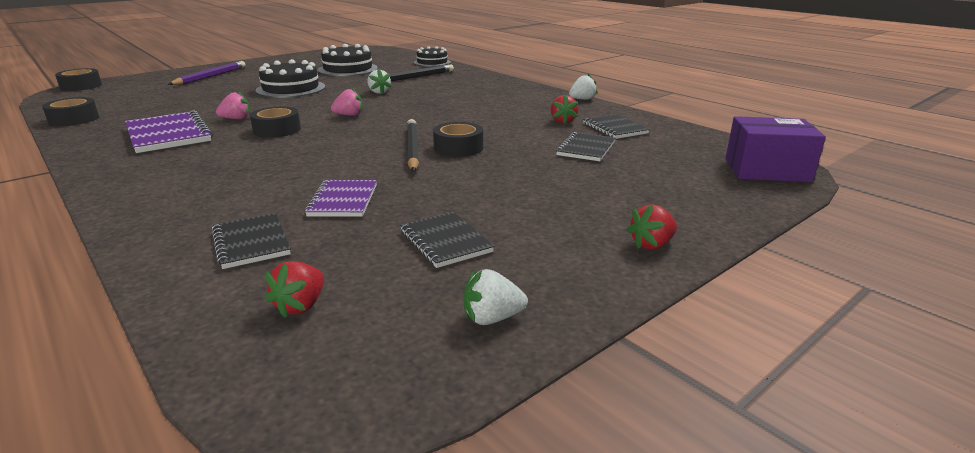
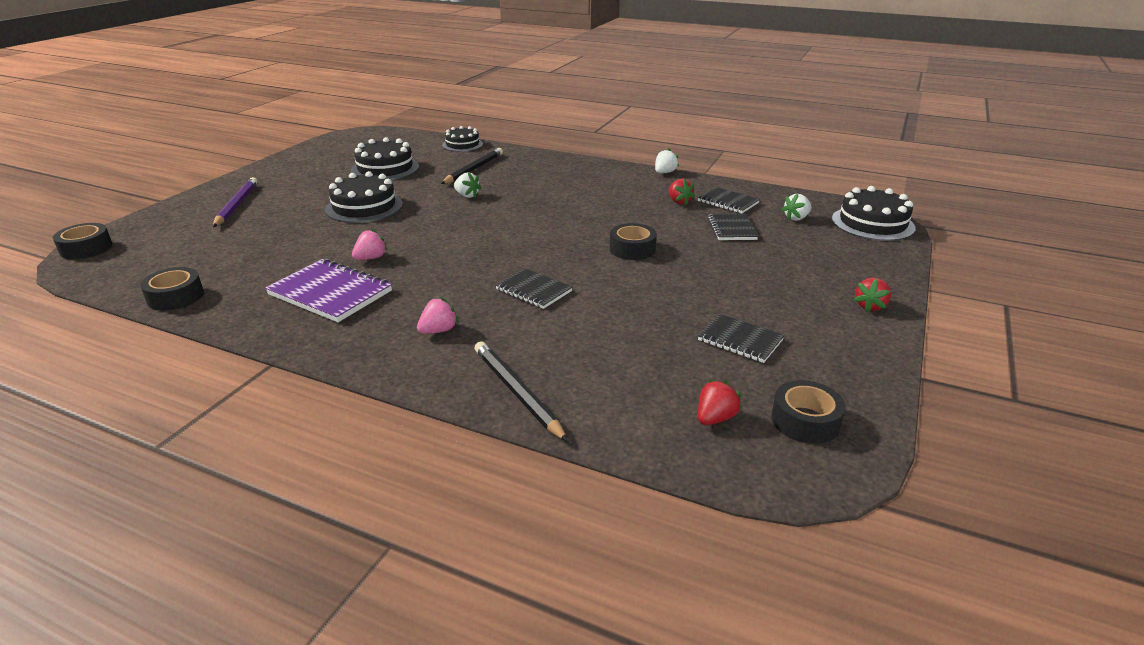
camera: 25 degrees left, 5 degrees up
(251, 243) = (601, 381): black notebook -> black notebook (533, 290)
(277, 130) = (436, 263): black tape -> black tape (805, 421)
(301, 306) = (715, 418): red strawberry -> red strawberry turned 135 degrees counterclockwise
(343, 200) = (614, 324): purple notebook -> none
(349, 115) = (481, 231): pink strawberry -> pink strawberry (438, 330)
(412, 148) = (594, 258): black pencil -> black pencil (517, 392)
(492, 318) = (842, 388): white strawberry -> white strawberry (796, 218)
(767, 170) = (872, 223): purple box -> black cake

